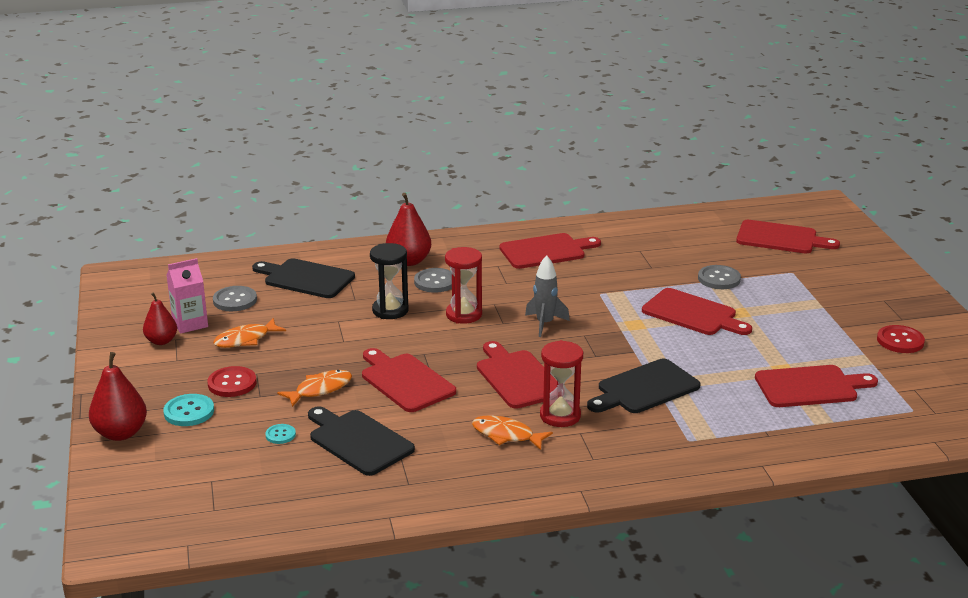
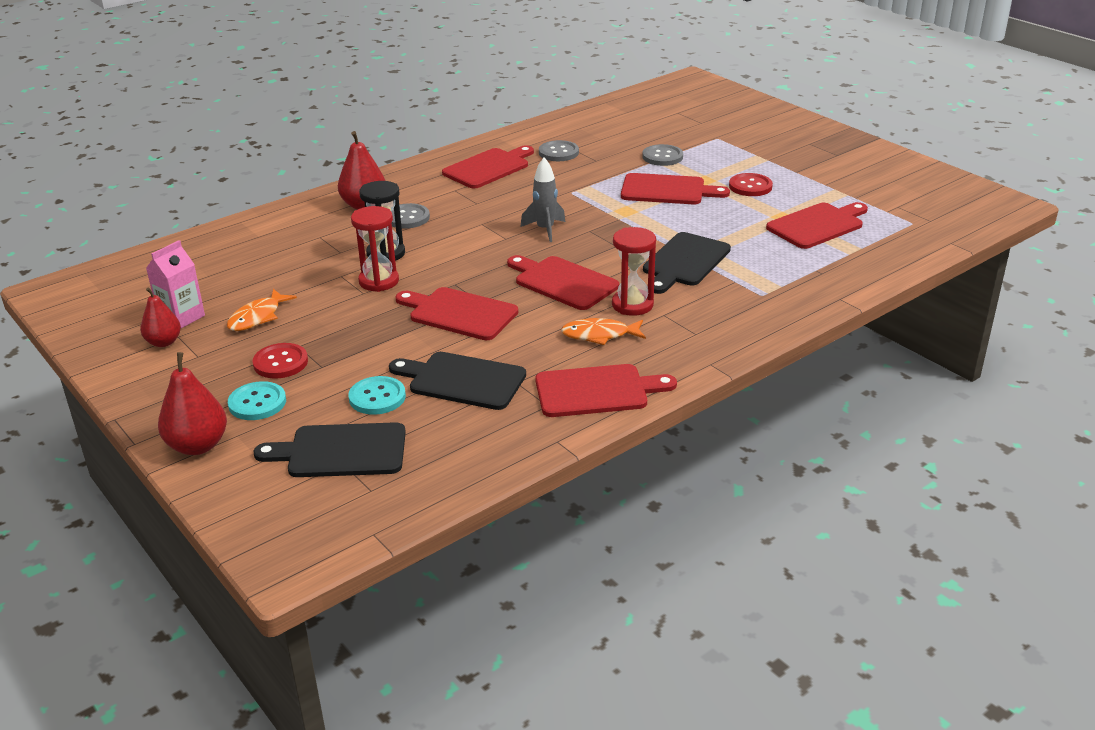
camera: 25 degrees left, 5 degrees up
(235, 300) = (212, 283): grey button -> grey button (558, 152)
(280, 435) = (377, 397): turquoise button -> turquoise button, size x1.70
(306, 278) = (271, 245): black cutting board -> black cutting board (341, 451)
(320, 389) = (380, 343): orange fish -> none
(464, 314) = (462, 240): red hourglass -> red hourglass (379, 281)
(780, 238) = (683, 113): red cutting board -> red cutting board (597, 391)
(900, 341) = (852, 172): red button -> red button (750, 186)

